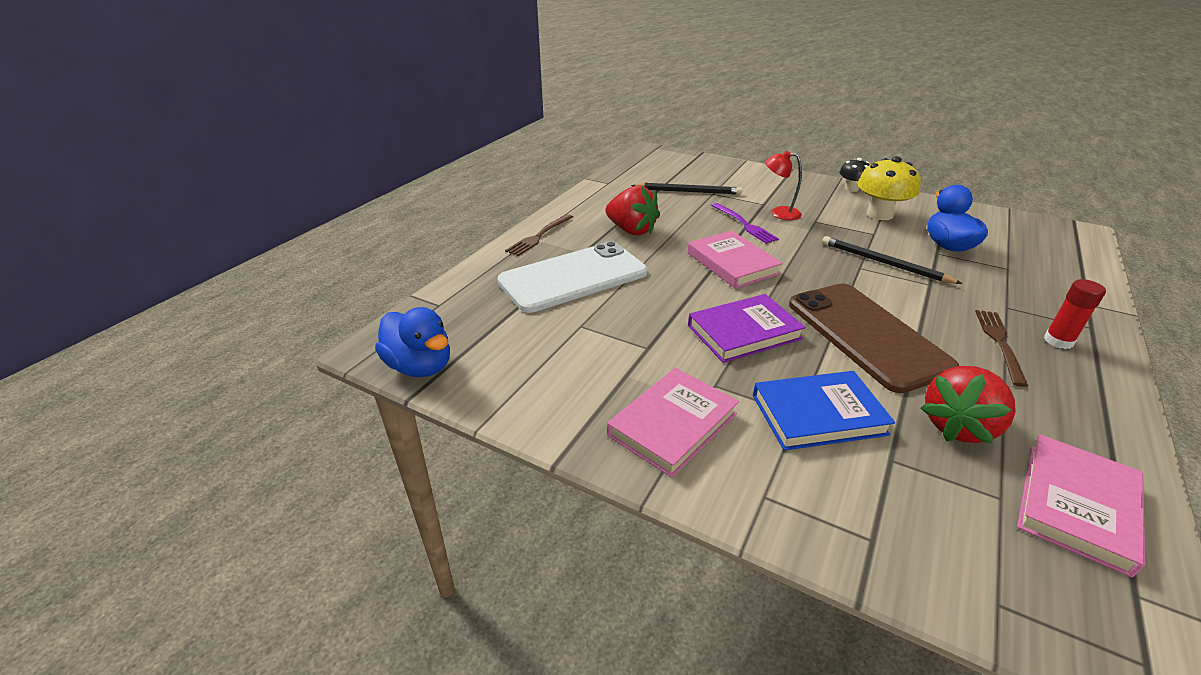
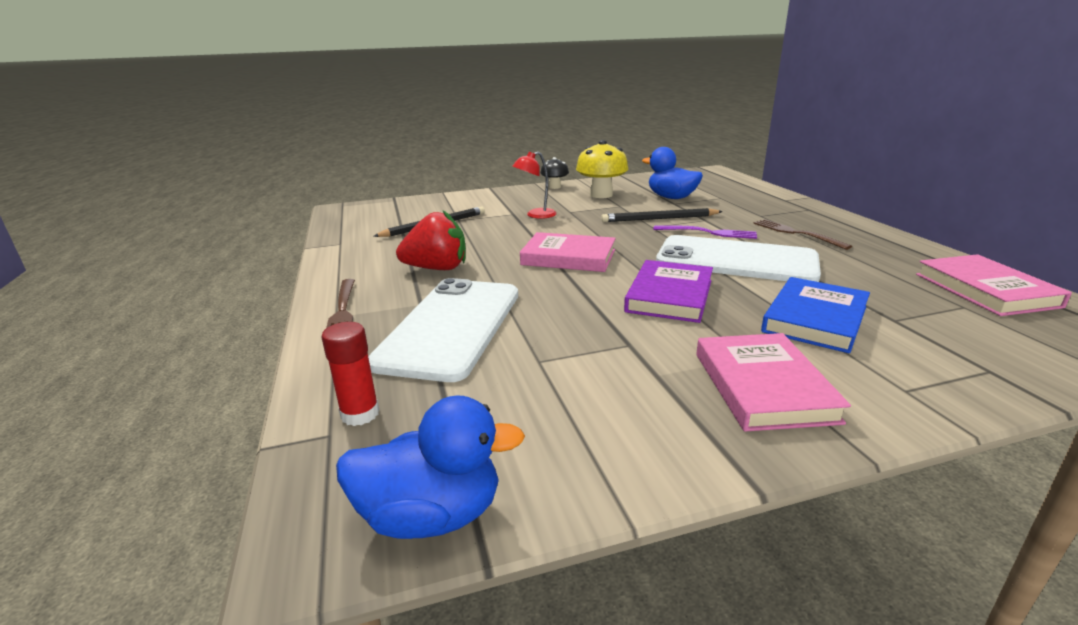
camera: 45 degrees left, 10 degrees down
(744, 224) = (525, 230): purple fork -> purple fork (708, 233)
(866, 335) = (736, 260): brown phone -> white phone
(958, 426) = (874, 283): red strawberry -> none
(1058, 341) = (813, 221): red glue stick -> red glue stick (360, 414)

